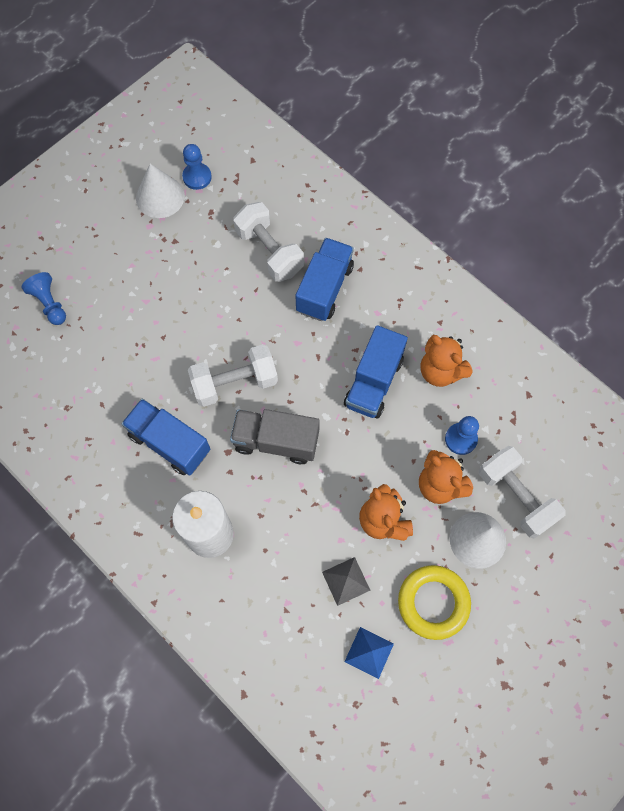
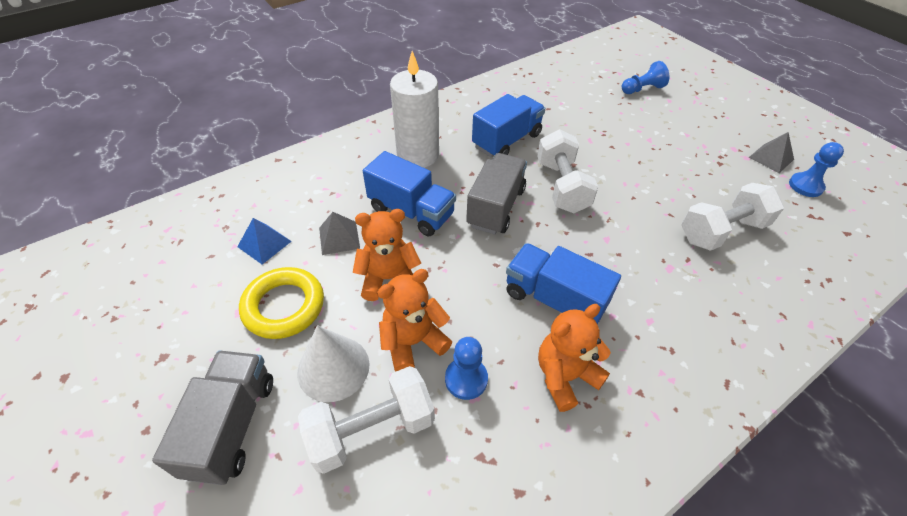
camera: 100 degrees right, 20 degrees down
(160, 197) = (771, 158): white cone -> grey pyramid
(324, 288) = (679, 273): blue truck -> blue truck (411, 211)
(541, 598) = (231, 426): none -> grey truck

